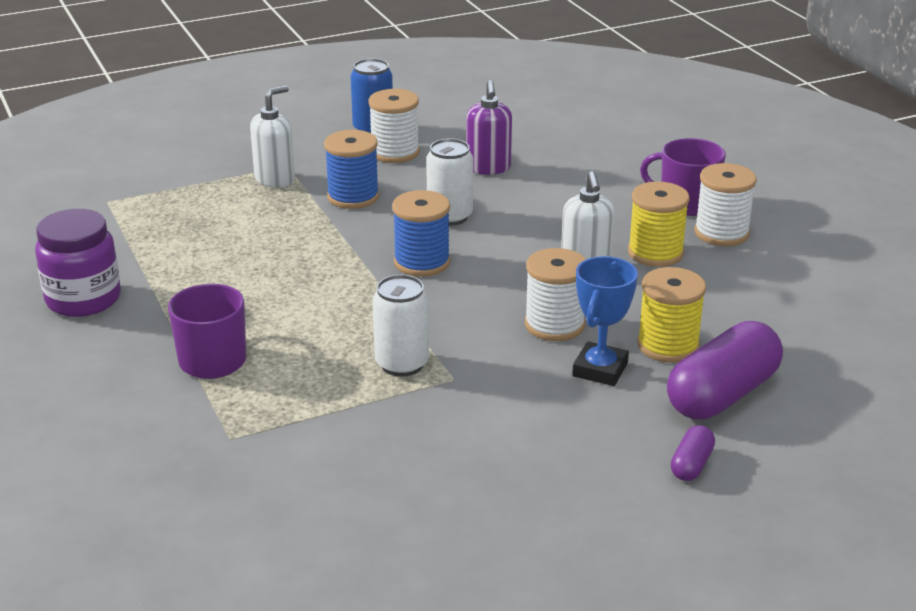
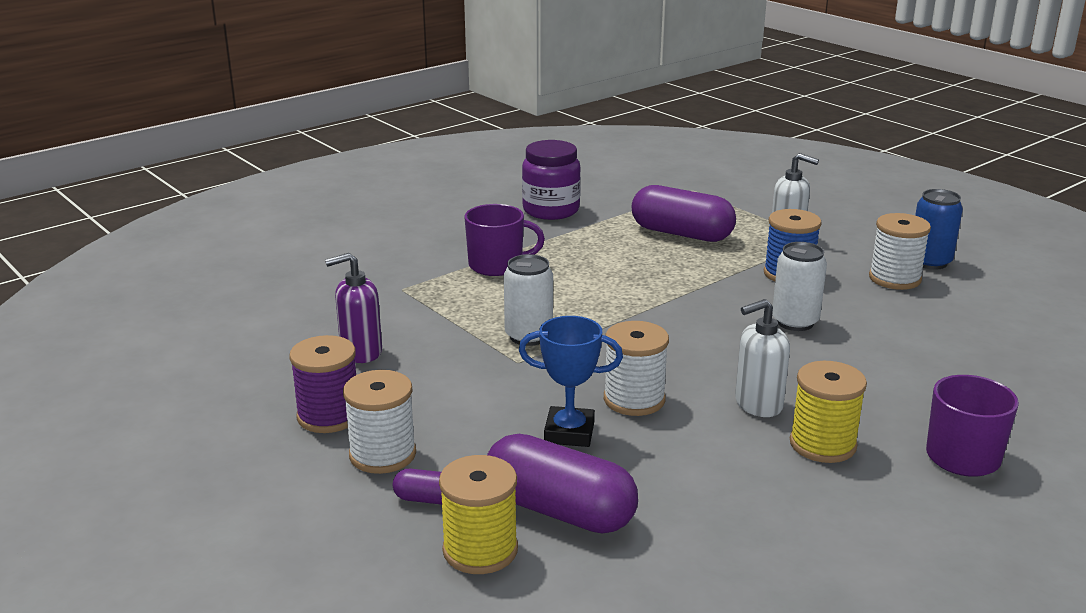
camera: 75 degrees right, 5 degrees down
(219, 231) = (681, 234): none -> purple capsule
(422, 262) = (699, 321): blue spool -> none
(488, 168) = (915, 328): purple soap dispenser -> purple soap dispenser (360, 352)
(517, 519) = (329, 416): none -> purple spool
(668, 345) = (635, 468): yellow spool -> yellow spool (480, 550)
(721, 233) = (910, 487): white spool -> white spool (382, 454)

